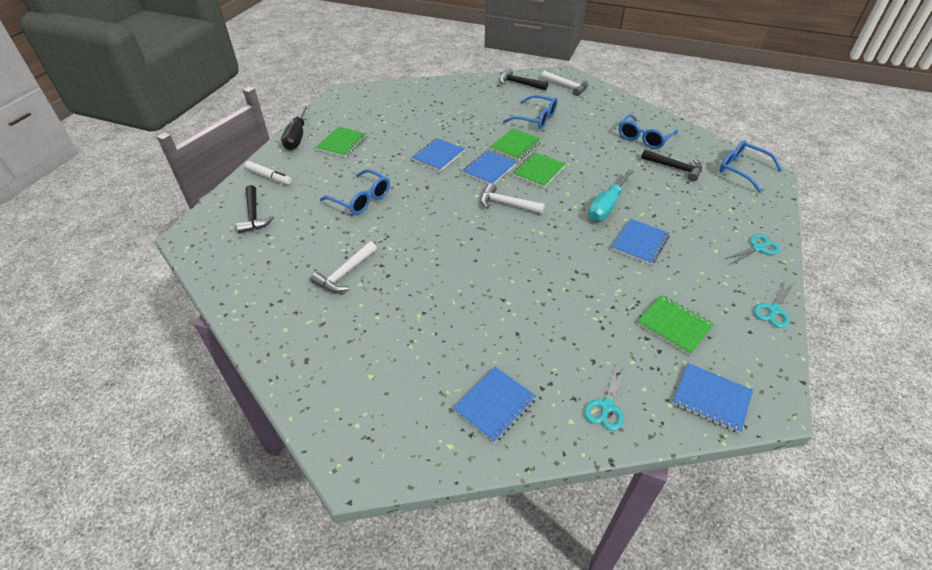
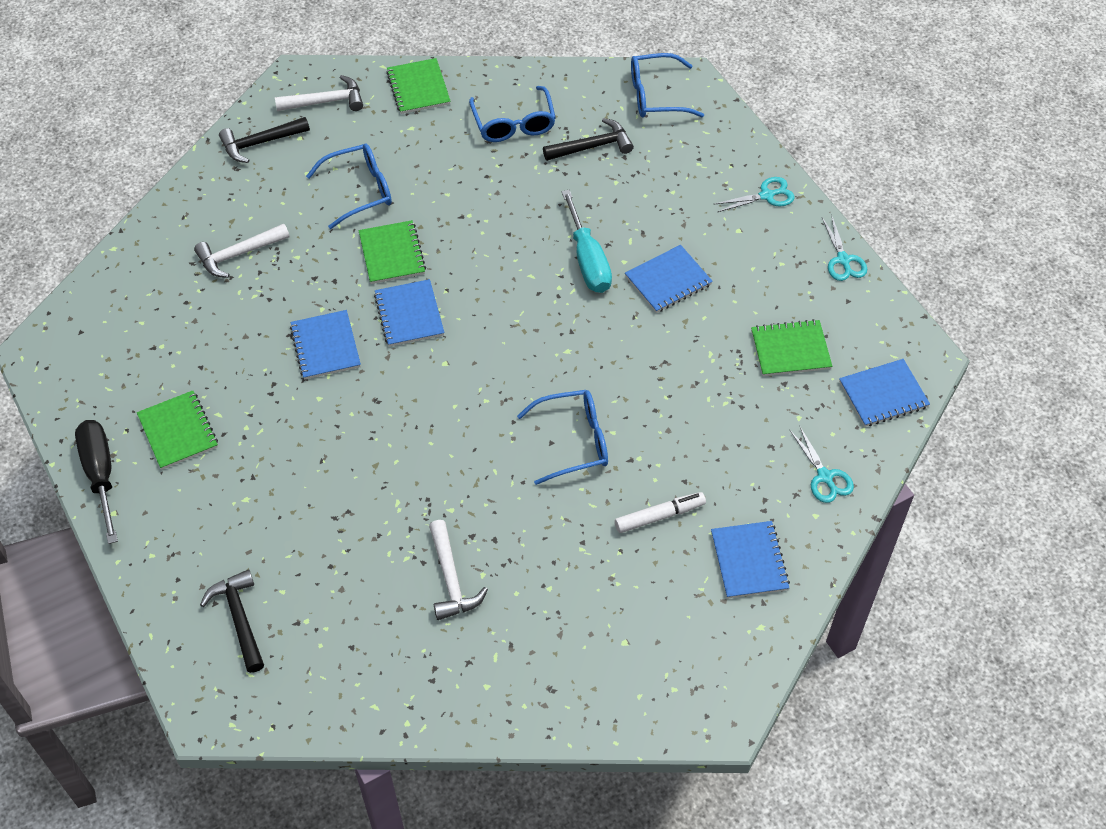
camera: 50 degrees left, 10 degrees up
(253, 215) = (239, 618): black hammer -> black hammer turned 135 degrees counterclockwise
(269, 177) = (167, 559): white marker -> white marker (659, 516)
(297, 137) = (101, 475): black screwdriver -> black screwdriver turned 150 degrees counterclockwise
(361, 199) = (329, 483): blue glasses -> blue glasses (574, 441)
(507, 204) = (490, 346): white hammer -> white hammer (238, 254)
(539, 171) = (465, 270): green notebook -> green notebook (418, 88)
(640, 243) = (668, 280): blue notebook -> blue notebook turned 75 degrees clockwise
(758, 248) = (767, 195): turquoise scissors -> turquoise scissors turned 60 degrees clockwise

